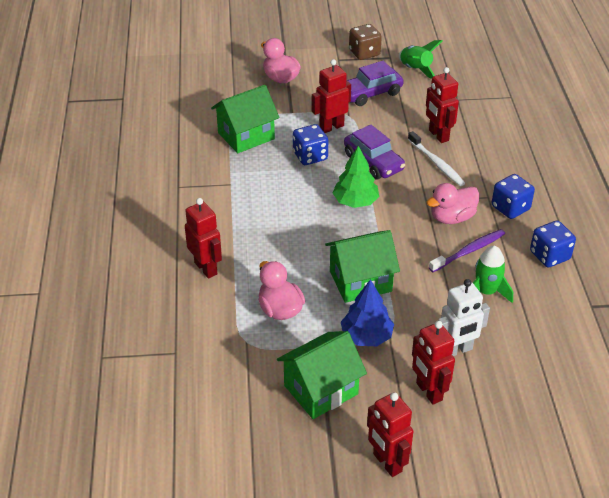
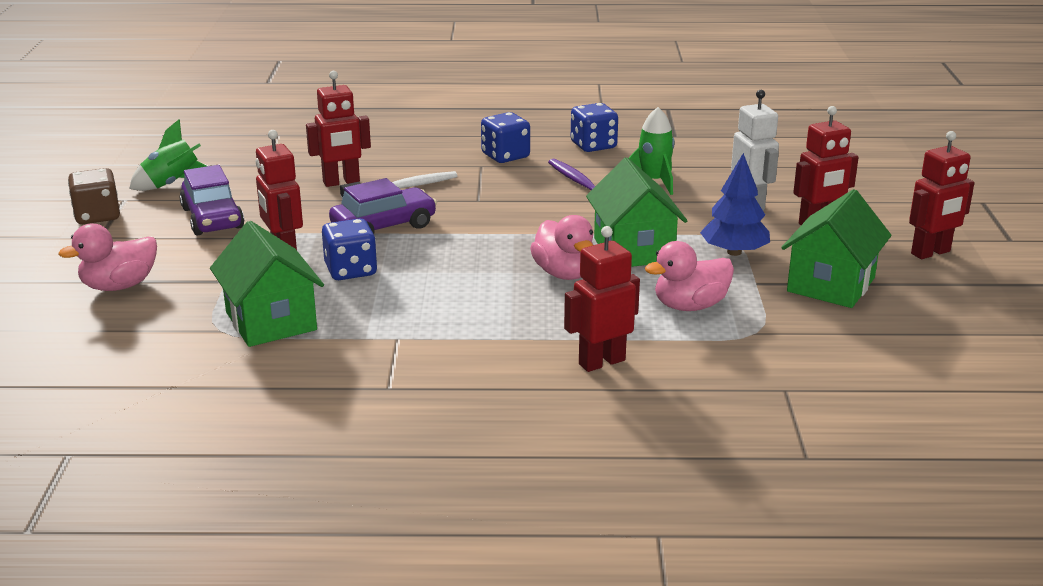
camera: 85 degrees left, 15 degrees down
(321, 390) = (831, 284): green house -> green house turned 60 degrees clockwise
(355, 202) = (469, 244): green tree -> none
(452, 217) = (516, 188): pink duck -> pink duck (564, 274)

